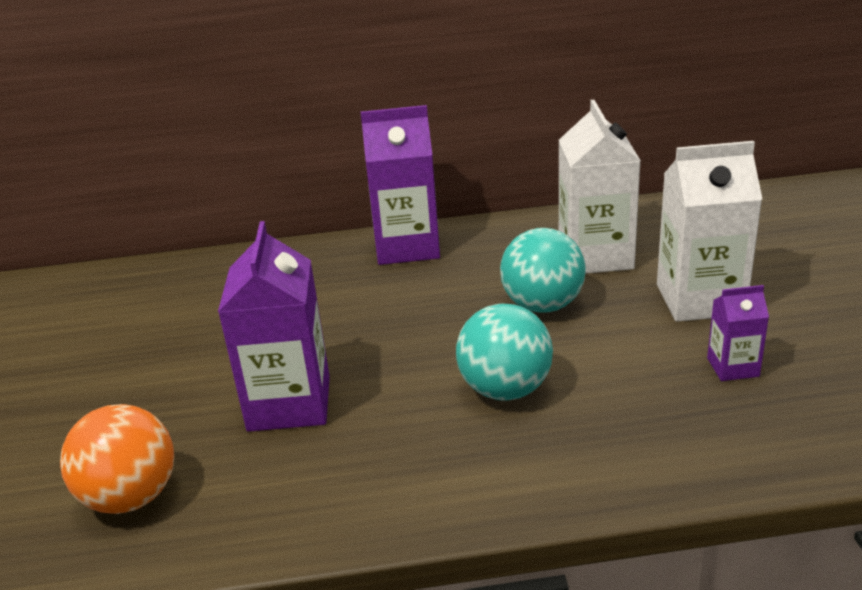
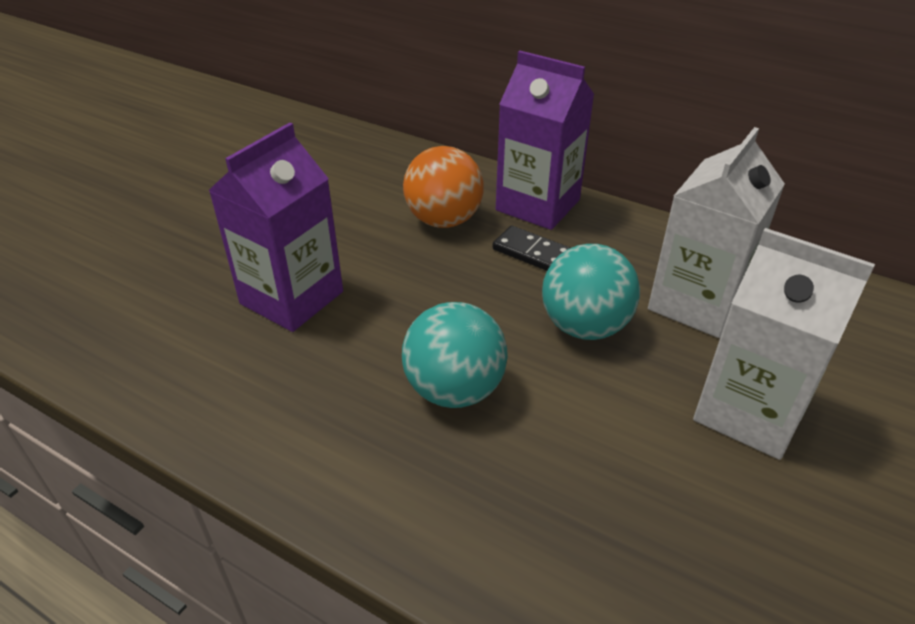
camera: 35 degrees right, 10 degrees up
(131, 497) = (121, 310): orange ball -> orange ball (443, 220)
(445, 279) = (532, 253): none -> black domino
(733, 367) = (692, 509): purple carton -> none

